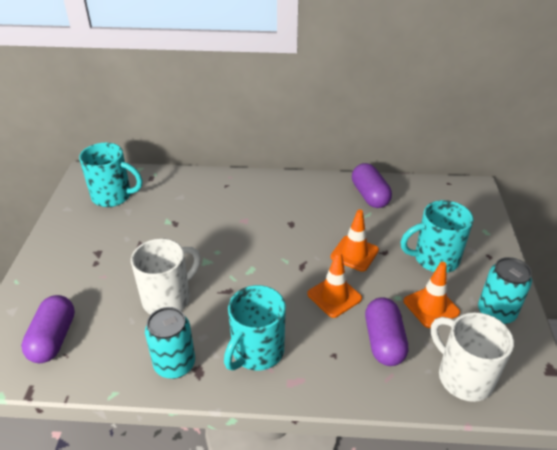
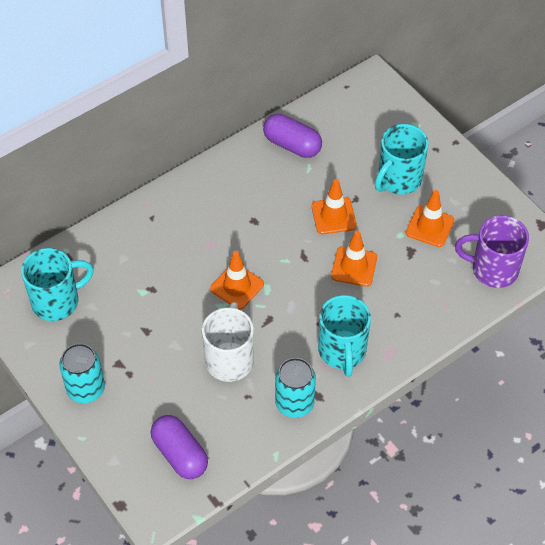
camera: 40 degrees left, 15 degrees up
(231, 255) = (237, 286): none -> orange traffic cone
(384, 341) = (421, 279): purple capsule -> none
(463, 377) = (493, 269): white mug -> purple mug
(496, 312) = (477, 200): turquoise can -> turquoise can (86, 389)

